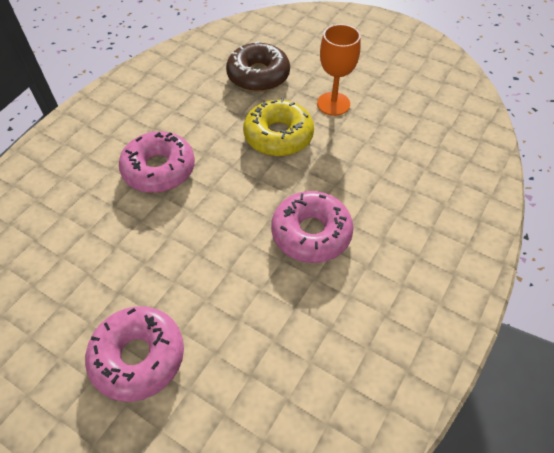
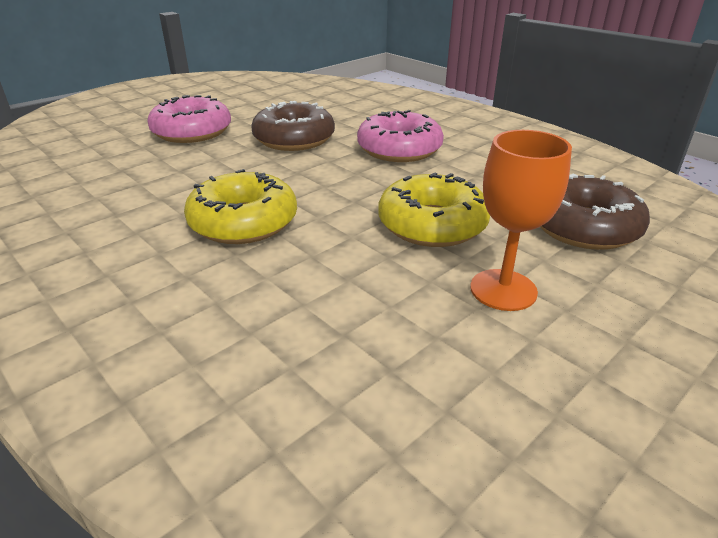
camera: 105 degrees right, 20 degrees down
(146, 251) = (294, 139): none -> brown donut
(311, 233) = (243, 222): pink donut -> yellow donut

